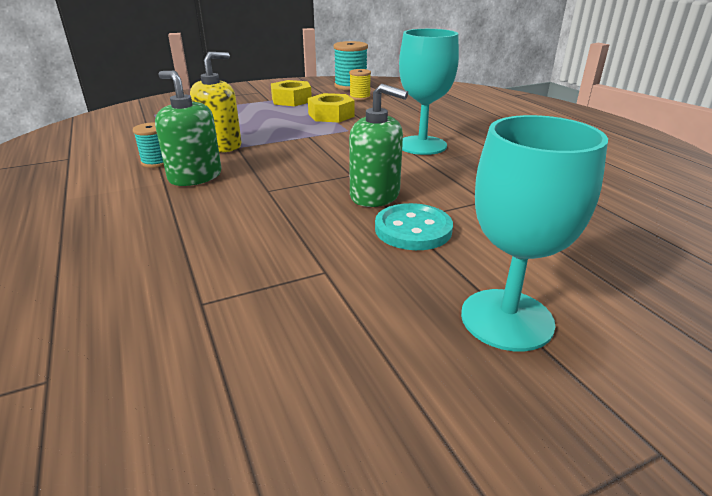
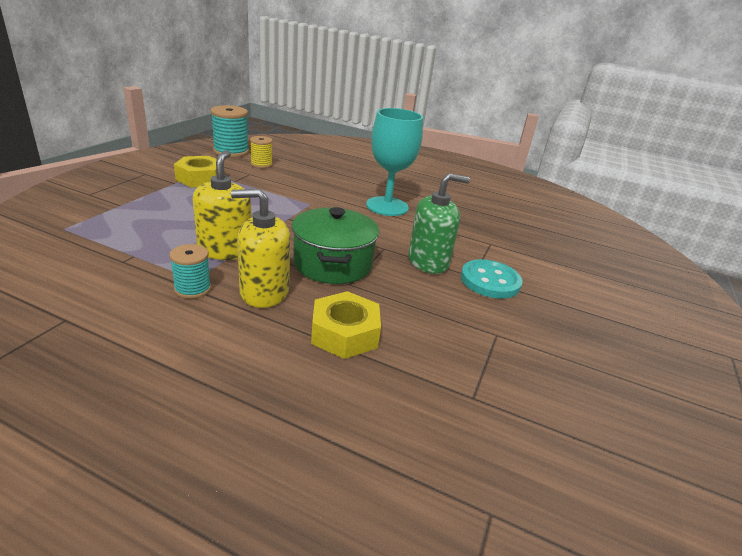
camera: 45 degrees left, 0 degrees up
(195, 176) = (264, 292): green soap dispenser -> yellow soap dispenser
(282, 173) = (333, 264): none -> green pot
(331, 115) = (269, 190): yellow nut -> yellow nut (345, 333)
(506, 319) = (611, 321): turquoise goblet -> none

